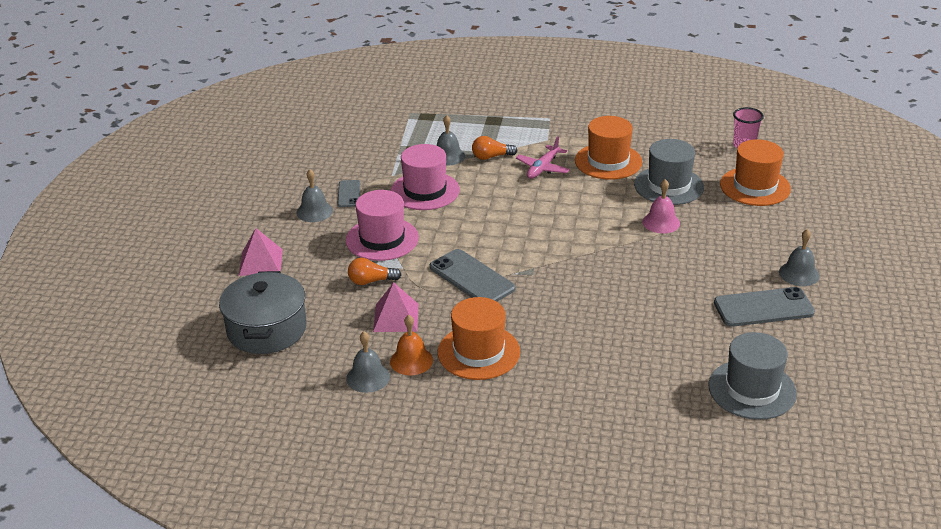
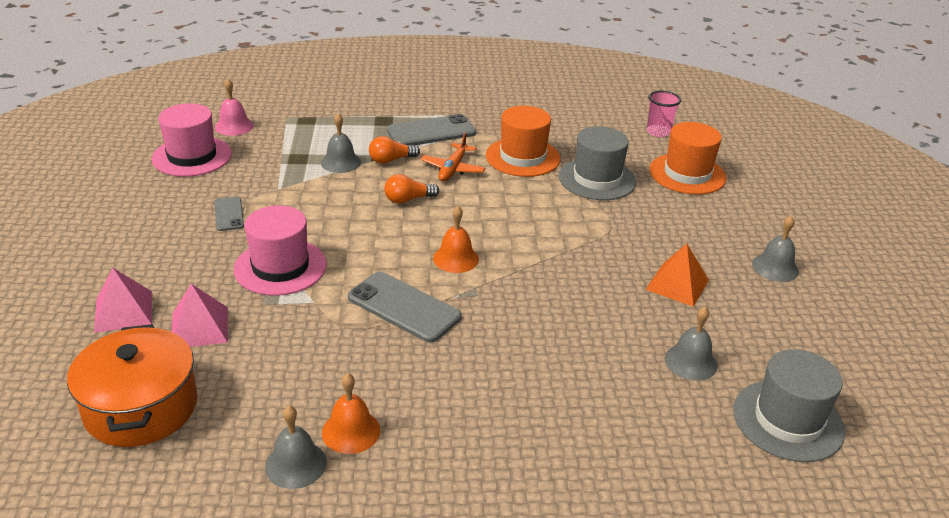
camera: 15 degrees left, 0 degrees up
(267, 329) = (141, 407): grey pot -> orange pot
(314, 211) = (188, 239): grey bell -> grey bell (690, 362)
(371, 281) = (276, 323): orange light bulb -> orange light bulb (408, 199)
(396, 317) = (318, 371): pink pyramid -> pink pyramid (199, 327)
(425, 191) = (322, 204): pink hat -> pink hat (192, 156)
(478, 352) = (437, 408): orange hat -> none
(523, 244) = (456, 258): none -> orange bell
(543, 168) = (453, 169): pink plane -> orange plane
(661, 222) = (603, 220): pink bell -> pink bell (234, 126)
(705, 280) = (677, 284): none -> orange pyramid
(763, 308) = (755, 312): grey phone -> grey phone (431, 132)

